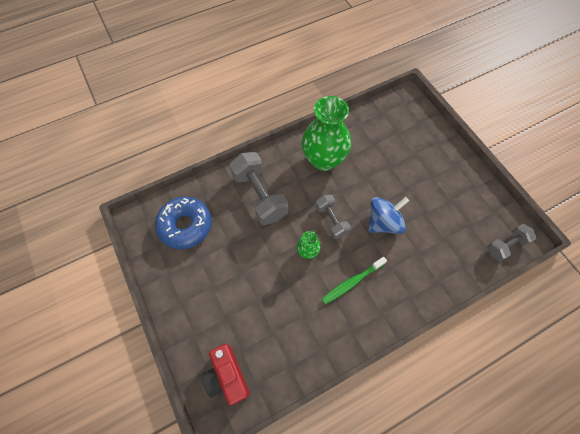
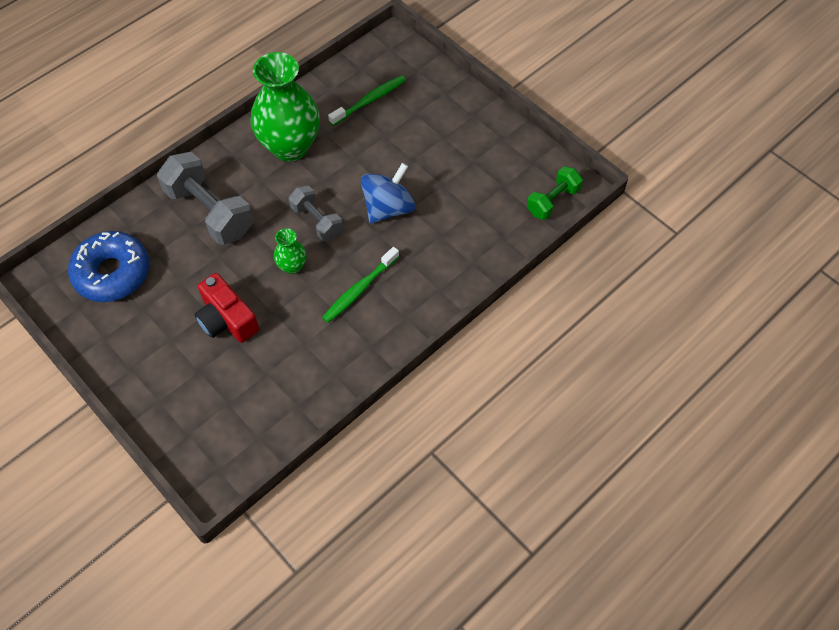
camera: 15 degrees left, 5 degrees down
(227, 376) = (216, 436): red camera -> red camera (227, 319)
(384, 138) = (369, 100): none -> green toothbrush
(505, 246) = (553, 201): grey dumbbell -> green dumbbell

